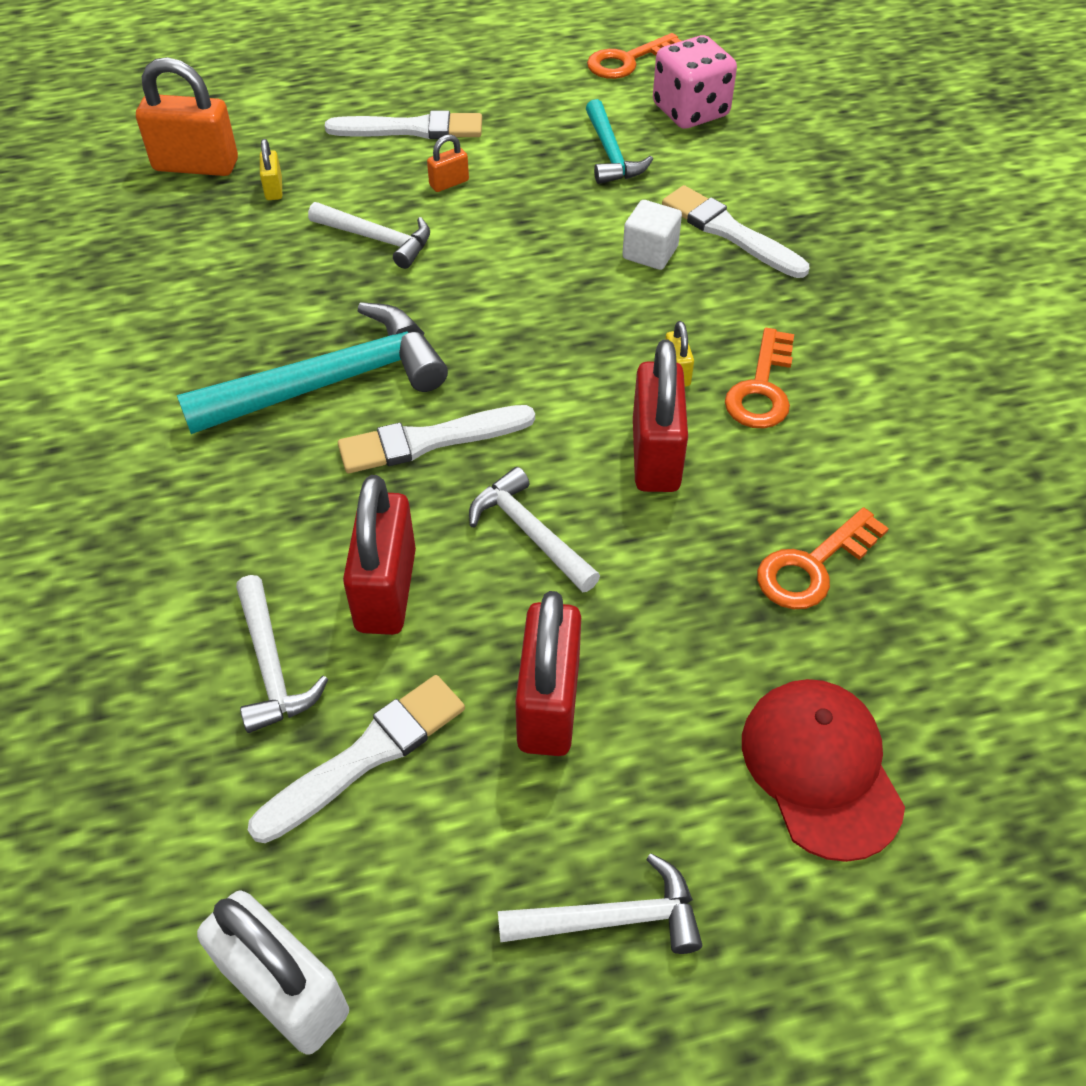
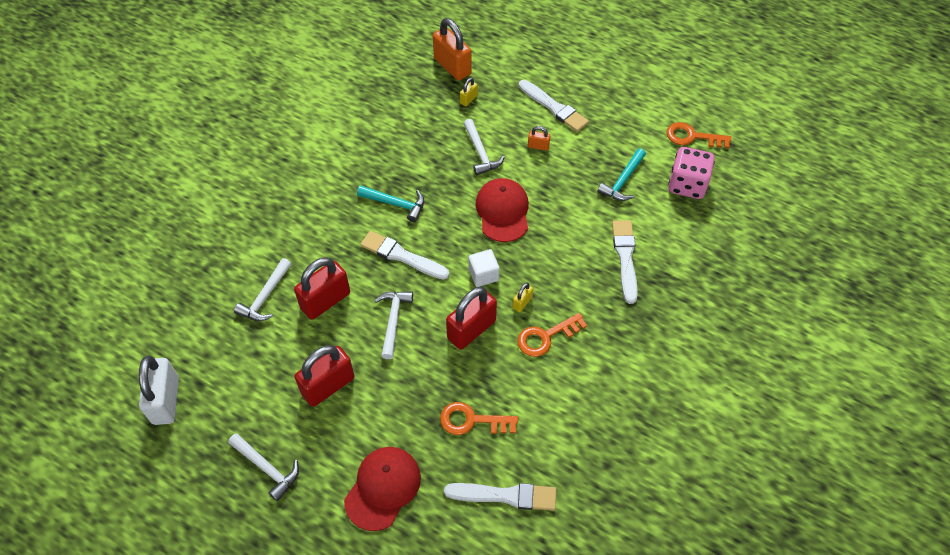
camera: 45 degrees right, 5 degrees up
(330, 382) = (395, 204): turquoise hammer -> turquoise hammer, size x0.56
(365, 756) = (259, 351): white brush -> white brush (505, 496)
(503, 286) = (502, 211): none -> red cap
(650, 252) = (579, 241): white cube -> white cube (483, 274)

